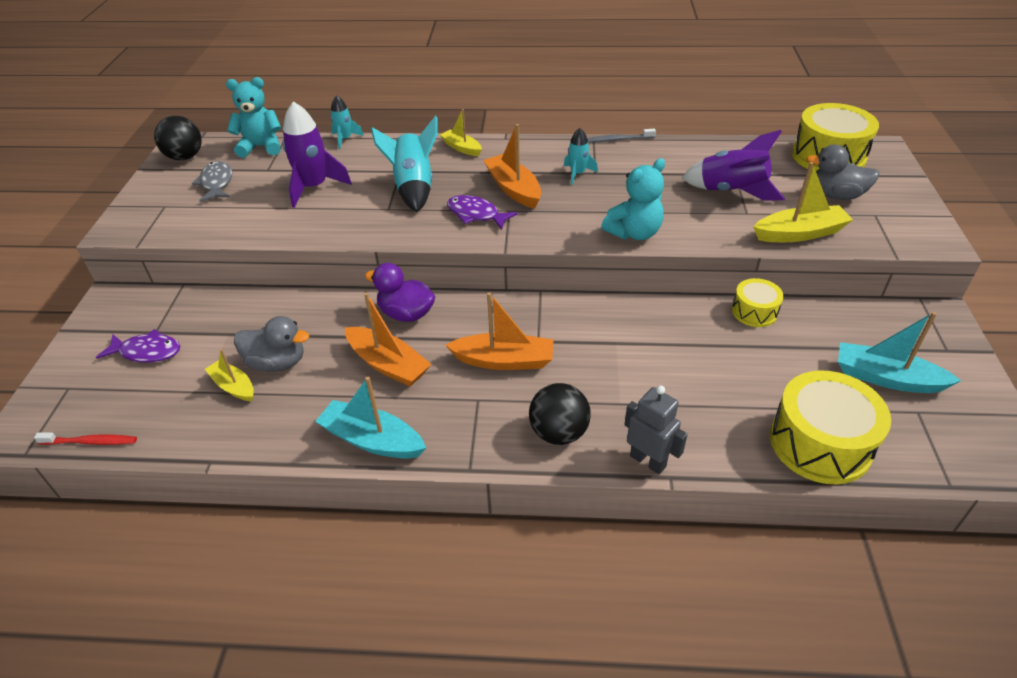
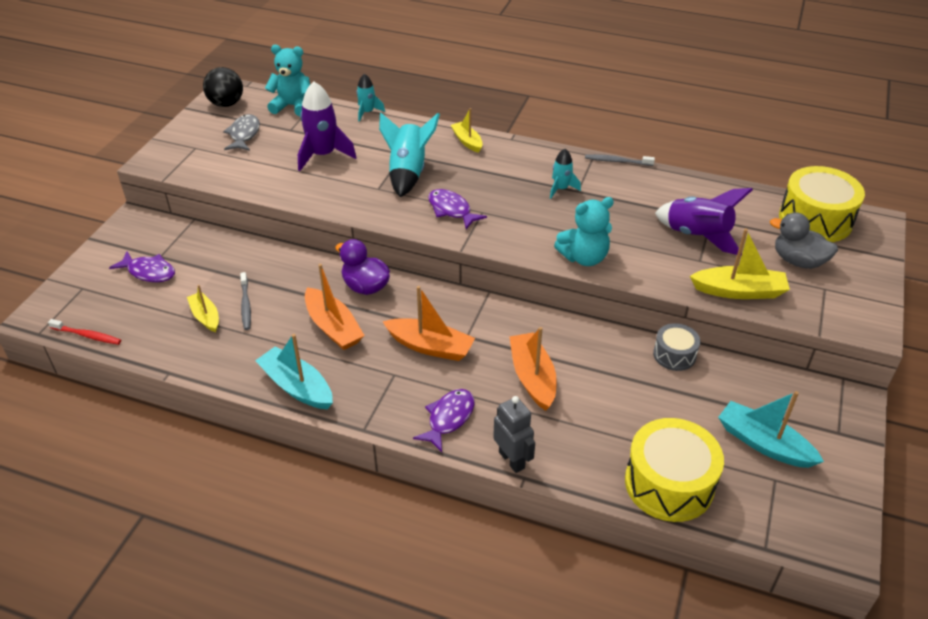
camera: 15 degrees right, 0 degrees up
(277, 363) = (246, 305): grey duck -> grey toothbrush
(513, 189) = (495, 192): orange boat -> orange boat (532, 377)
(559, 433) = (448, 418): black ball -> purple fish
(754, 311) = (674, 355): yellow drum -> grey drum

